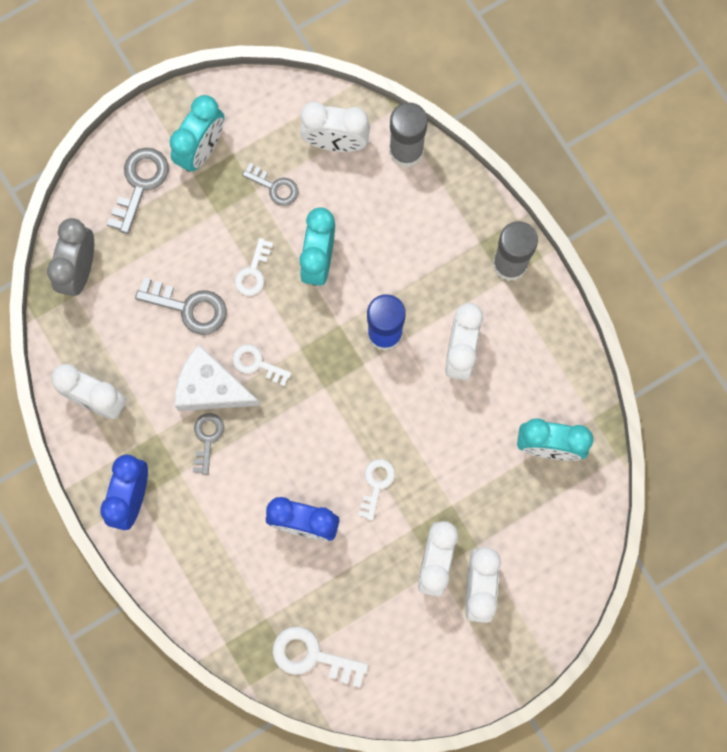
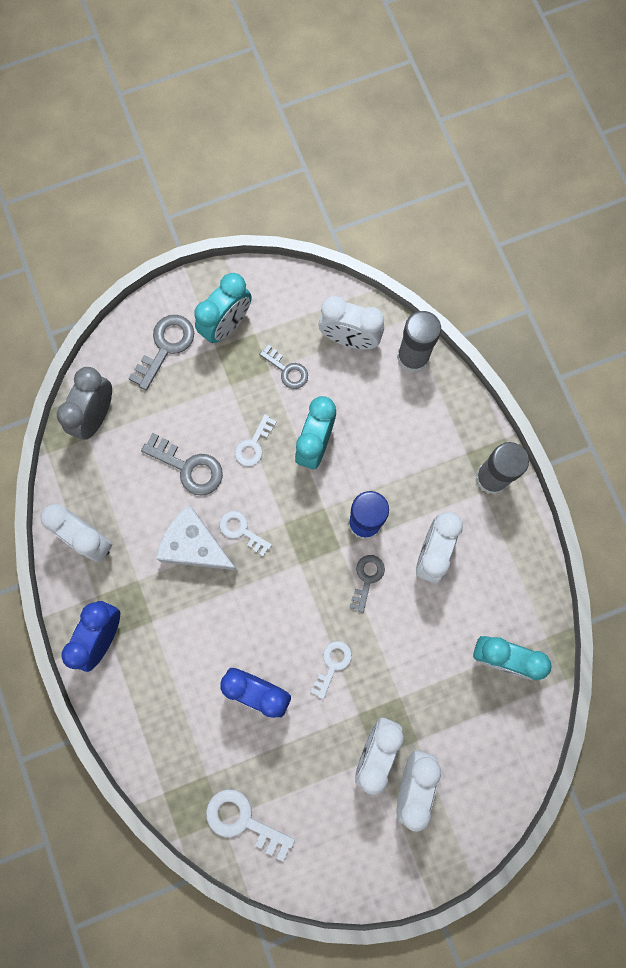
camera: 10 degrees right, 0 degrees up
(207, 439) = (183, 593): grey key -> grey key (367, 578)

